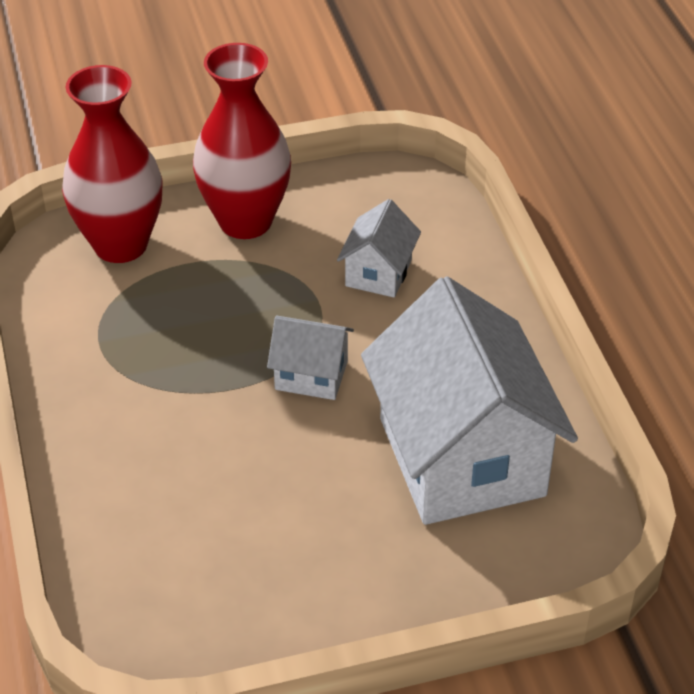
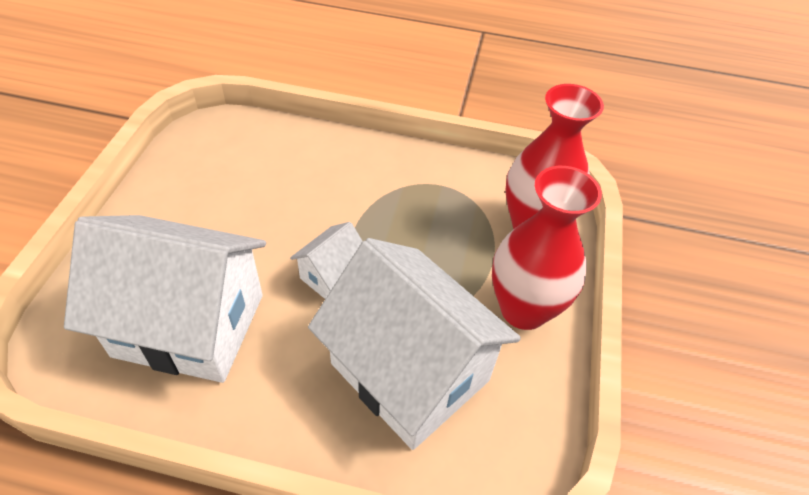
camera: 115 degrees right, 5 degrees up
(378, 273) = (410, 372): white house -> white house, size x2.22

